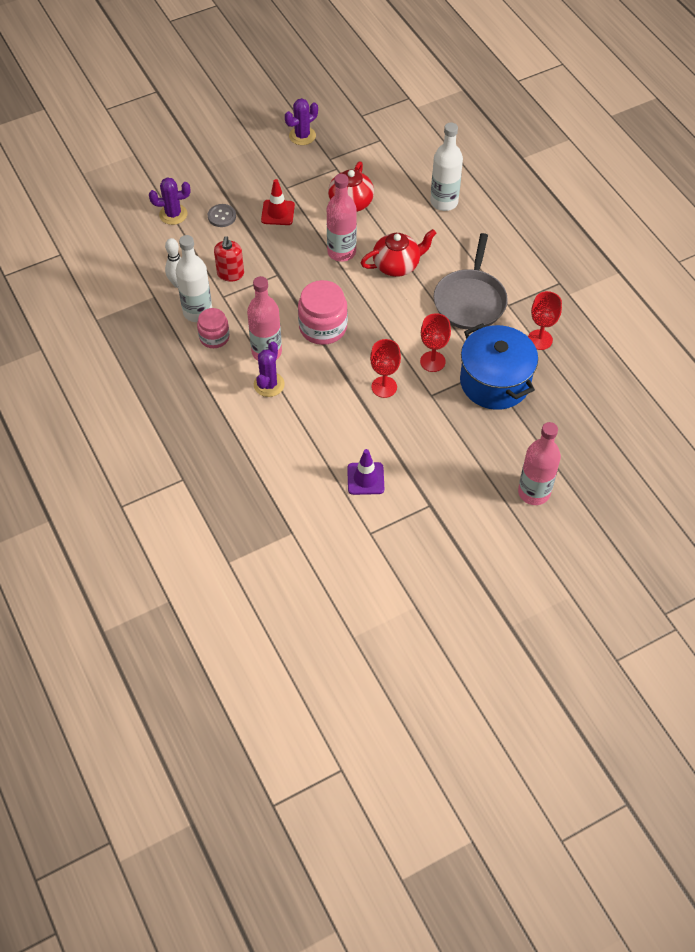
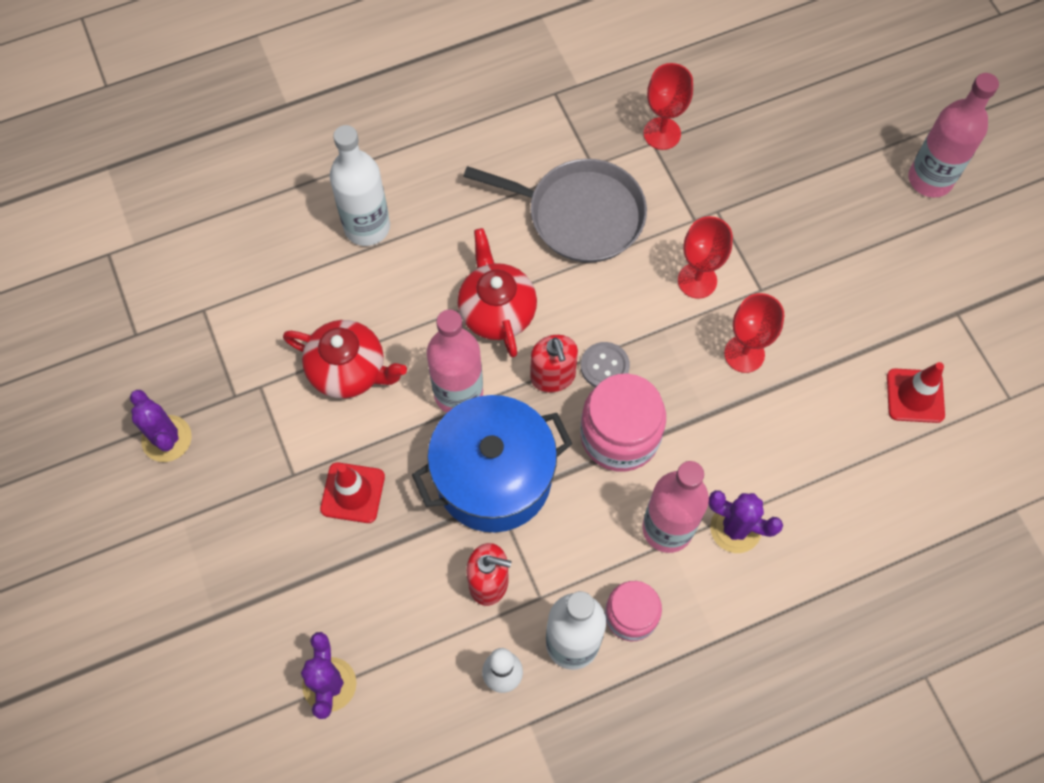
camera: 85 degrees left, 10 degrees up
(222, 216) = (347, 593): grey button -> grey button (604, 366)
(357, 294) = (553, 376): none -> red soap dispenser
(365, 478) = (915, 396): purple traffic cone -> red traffic cone
(495, 382) = (738, 202): blue pot -> blue pot (493, 478)

